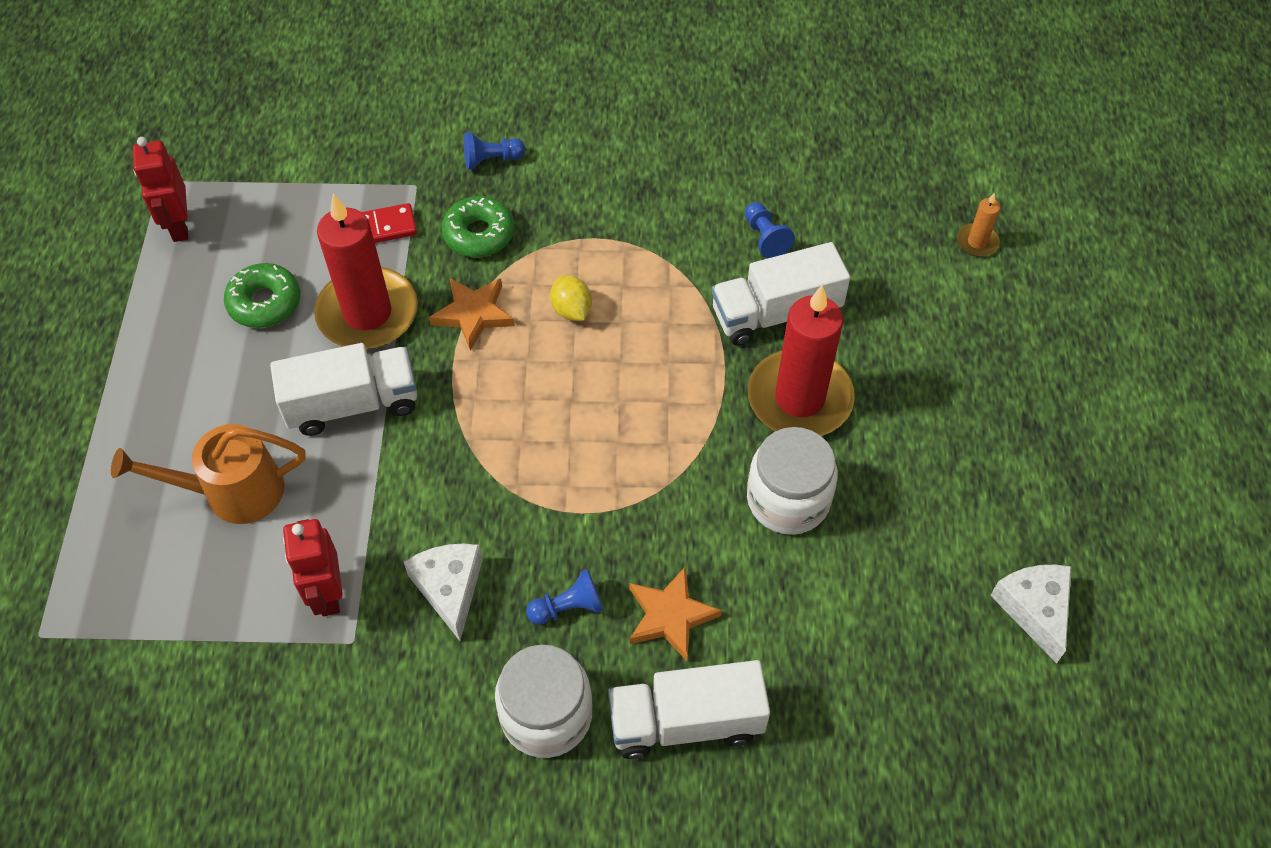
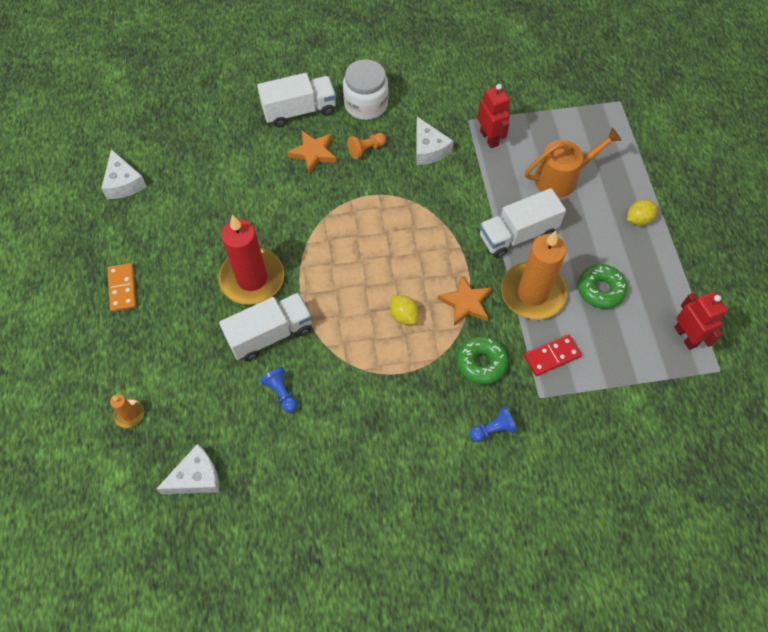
camera: 170 degrees right, 5 degrees up
(144, 399) = (638, 219): none -> yellow lemon
(367, 313) = (532, 293): red candle -> orange candle
(568, 607) = (366, 149): blue pawn -> orange pawn
(788, 499) = (256, 218): white jar -> none
(882, 163) = (196, 477): none -> white cheese
(1010, 414) = (122, 288): none -> orange domino

